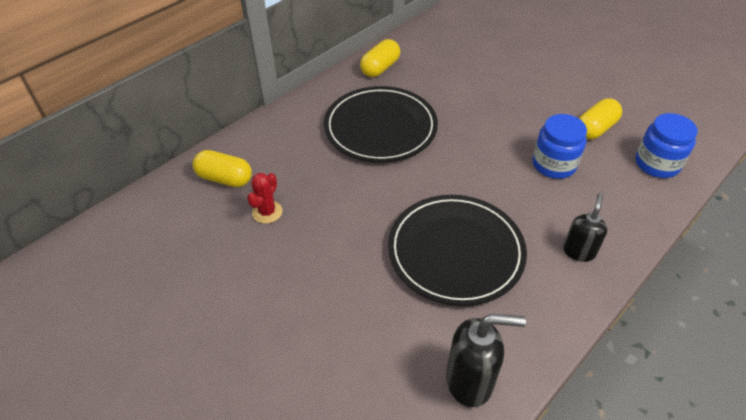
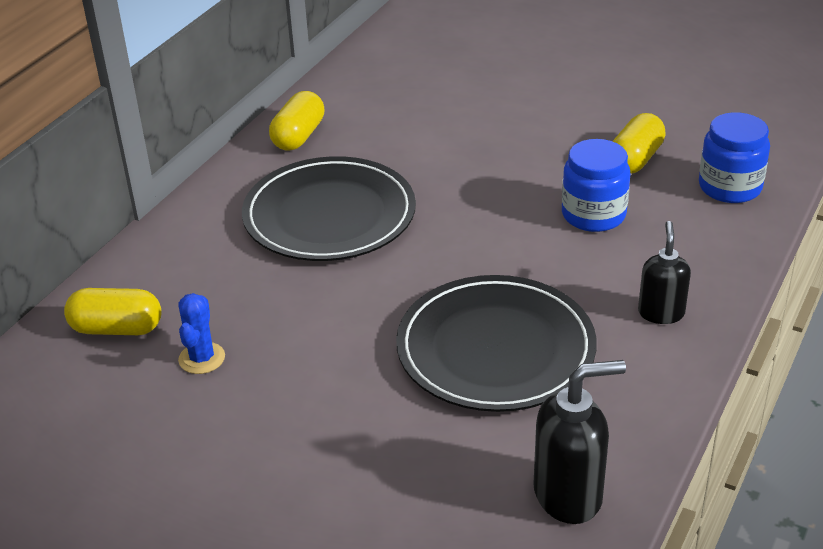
camera: 15 degrees left, 10 degrees down
(267, 212) = (202, 358): red cactus -> blue cactus

